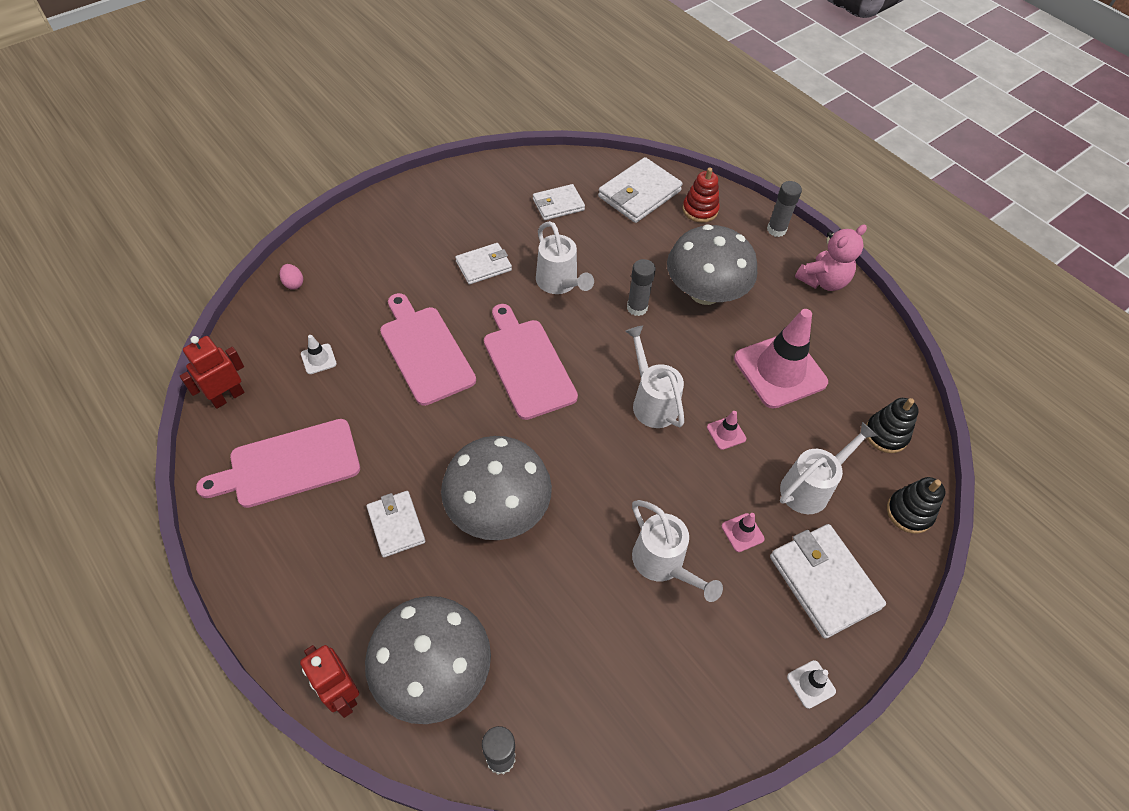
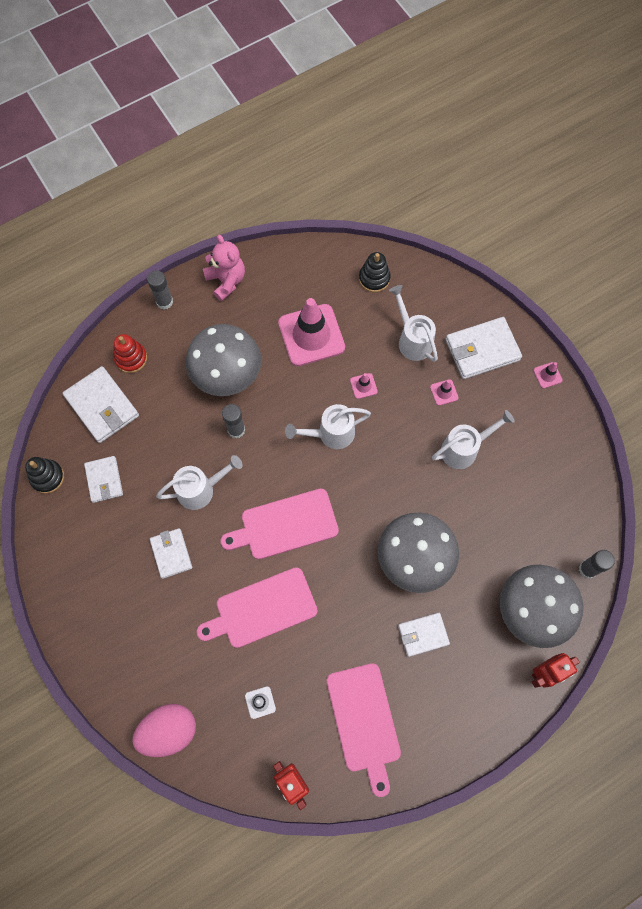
camera: 80 degrees left, 15 degrees up
(293, 283) = (169, 731): pink egg -> pink egg, size x2.33
(811, 684) = (547, 375): white traffic cone -> pink traffic cone
(909, 512) = (436, 283): black stacking toy -> black stacking toy (47, 477)

